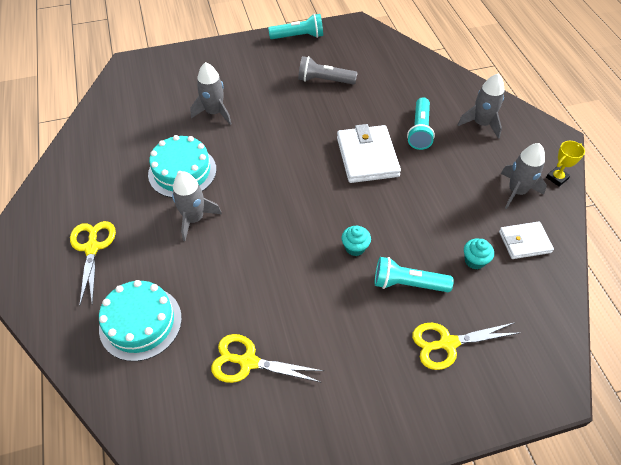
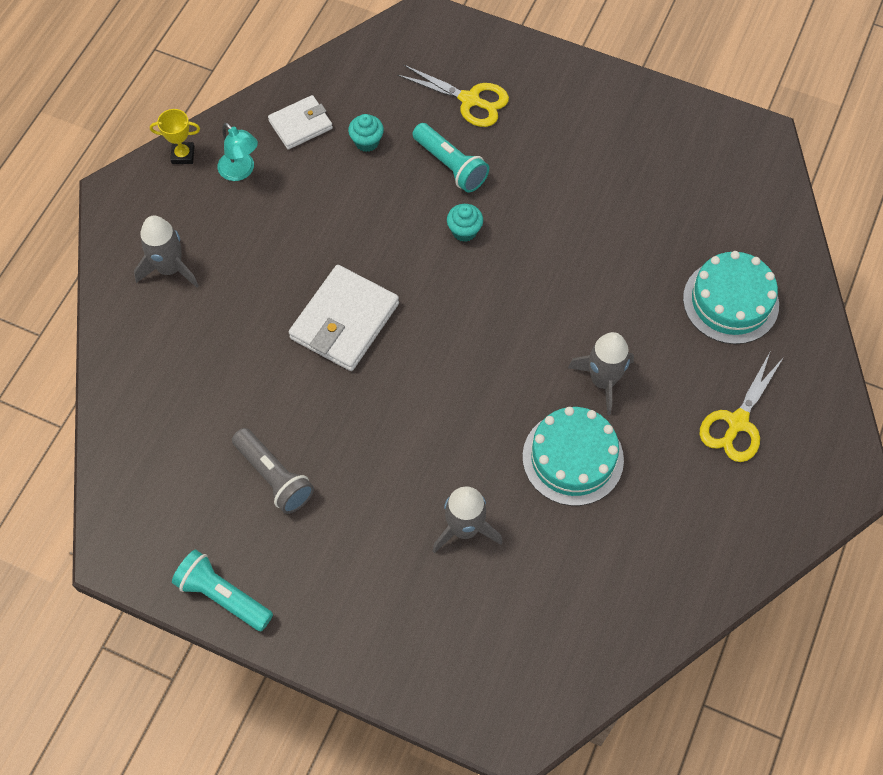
camera: 140 degrees left, 10 degrees up
(248, 362) = (653, 200): yellow scissors -> none
(420, 131) = (248, 311): turquoise flashlight -> none
(517, 191) = (241, 171): grey rocket -> turquoise lamp
(524, 242) = (300, 125): white wallet -> white wallet turned 60 degrees counterclockwise

